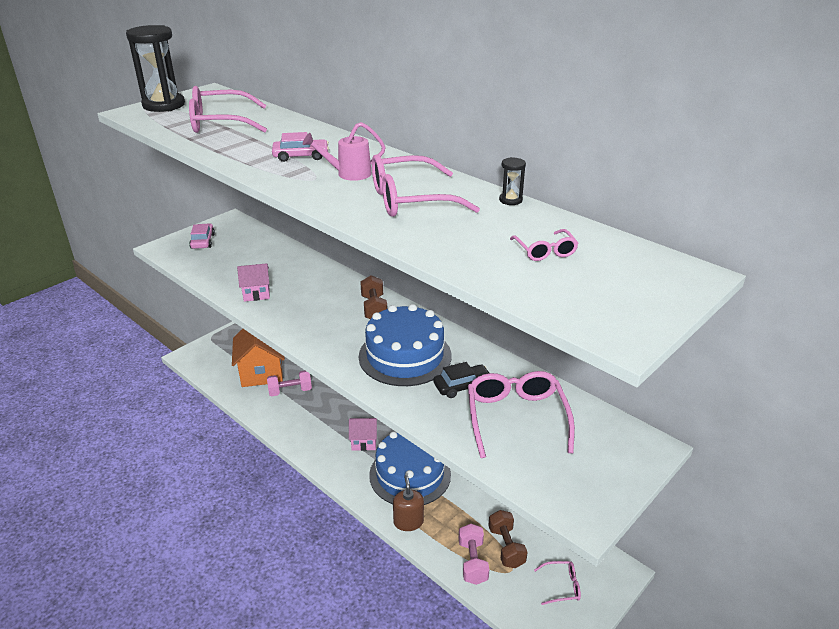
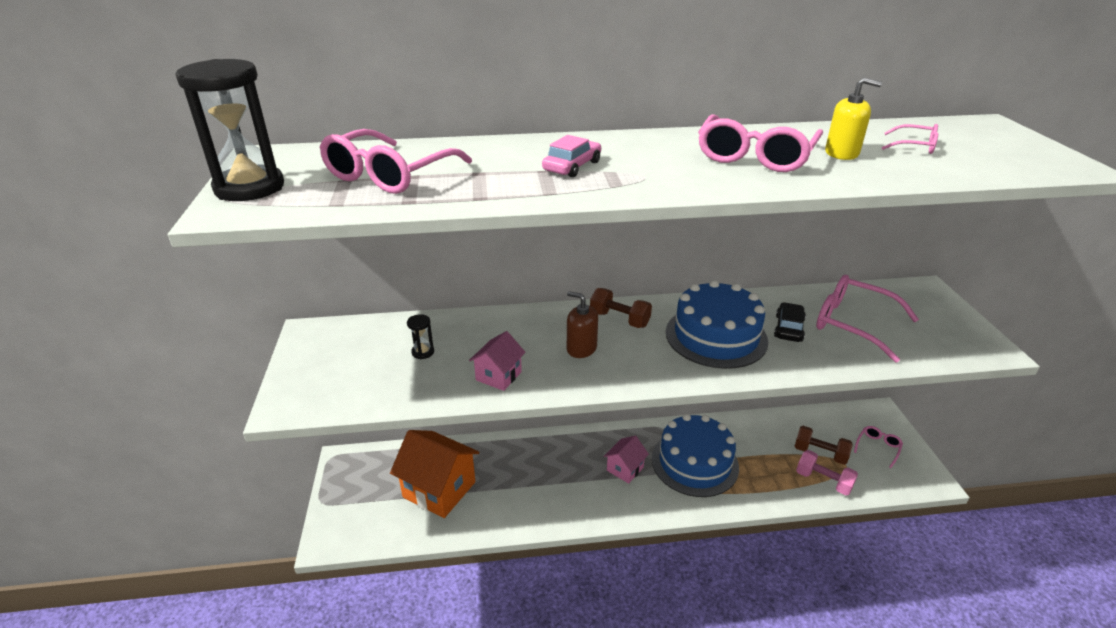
camera: 50 degrees left, 0 degrees up
(203, 241) = (324, 370): pink car -> none
(290, 391) = (496, 483): pink dumbbell -> none
(349, 174) = (655, 161): pink watering can -> none
(408, 522) = (751, 494): brown soap dispenser -> brown soap dispenser (581, 348)
(472, 227) = (841, 153): none -> yellow soap dispenser
(510, 200) = (801, 128): black hourglass -> black hourglass (423, 352)

